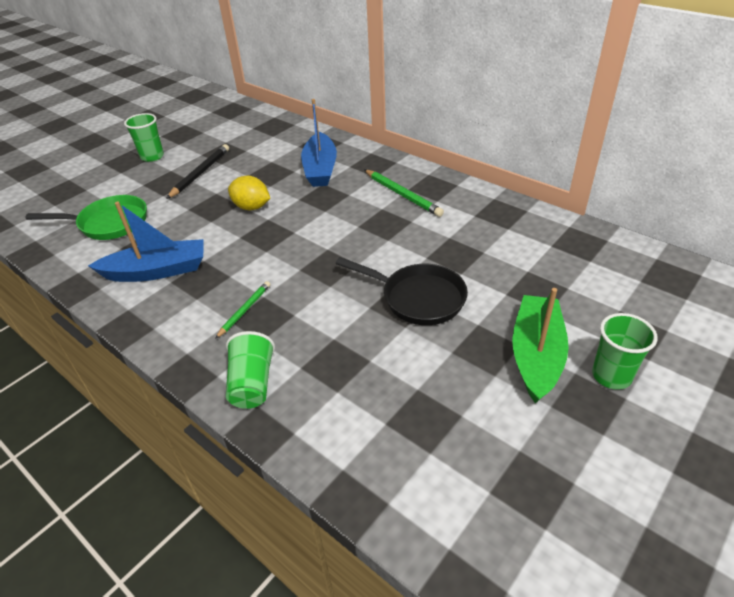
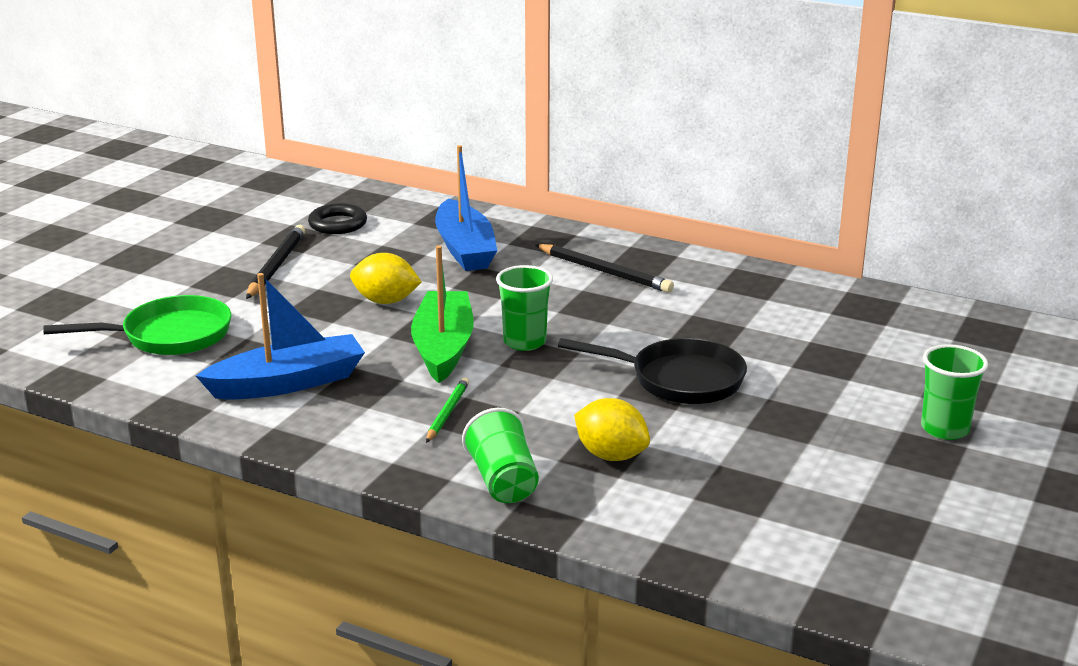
camera: 15 degrees left, 15 degrees down
(152, 156) = (179, 250): green cup -> green cup (524, 342)
(252, 144) = (338, 224): none -> black ring
(340, 368) = (611, 455): none -> yellow lemon
(402, 195) = (604, 272): green pencil -> black pencil
(536, 355) = (850, 419): green boat -> green boat (443, 348)

